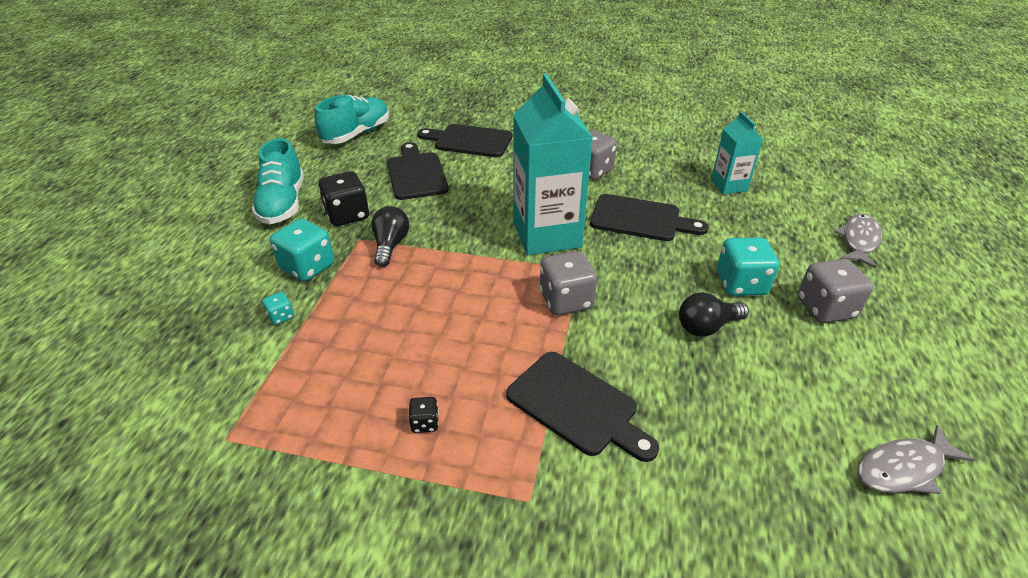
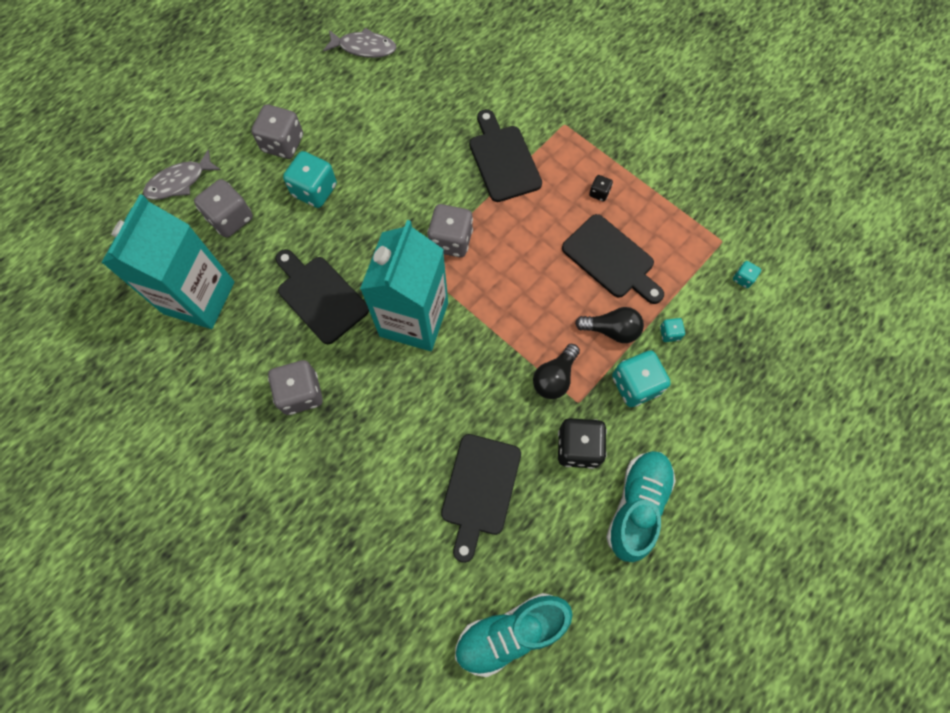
camera: 150 degrees left, 30 degrees up
(191, 405) = (743, 278): none -> turquoise dice
(469, 141) = (386, 531): black cutting board -> black cutting board (611, 259)
(707, 327) = (375, 170): black light bulb -> black light bulb (611, 330)
(728, 186) = (199, 297): turquoise carton -> turquoise carton, size x1.88
(779, 235) = (230, 218): none -> grey dice

